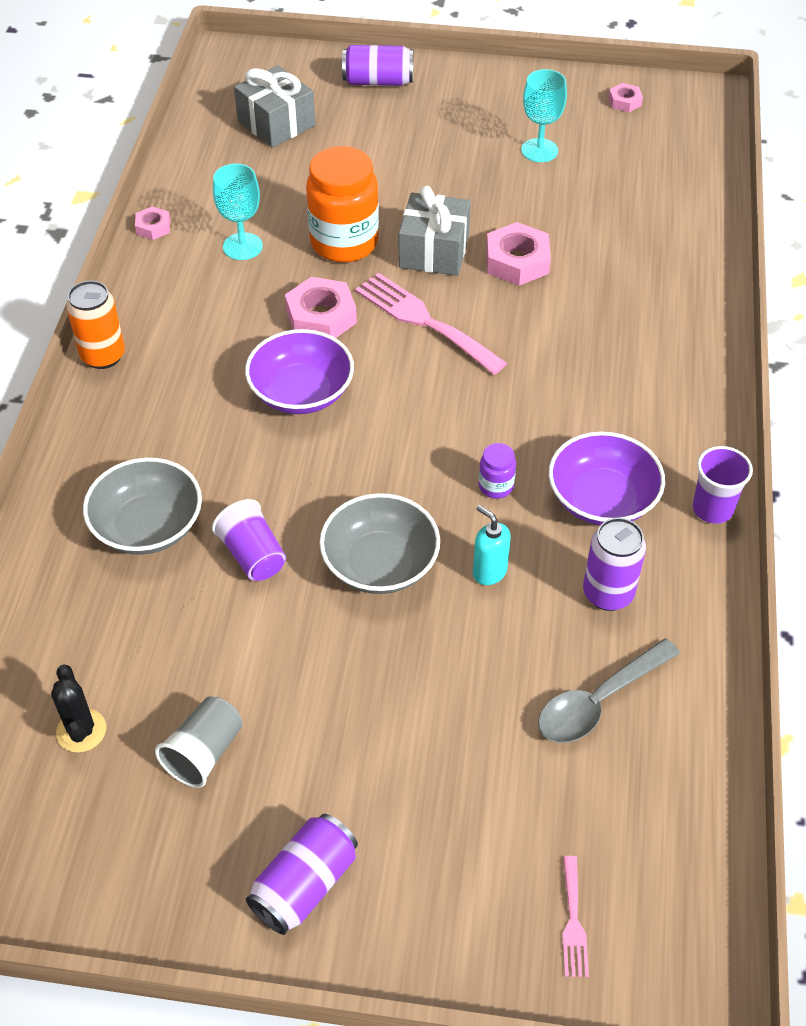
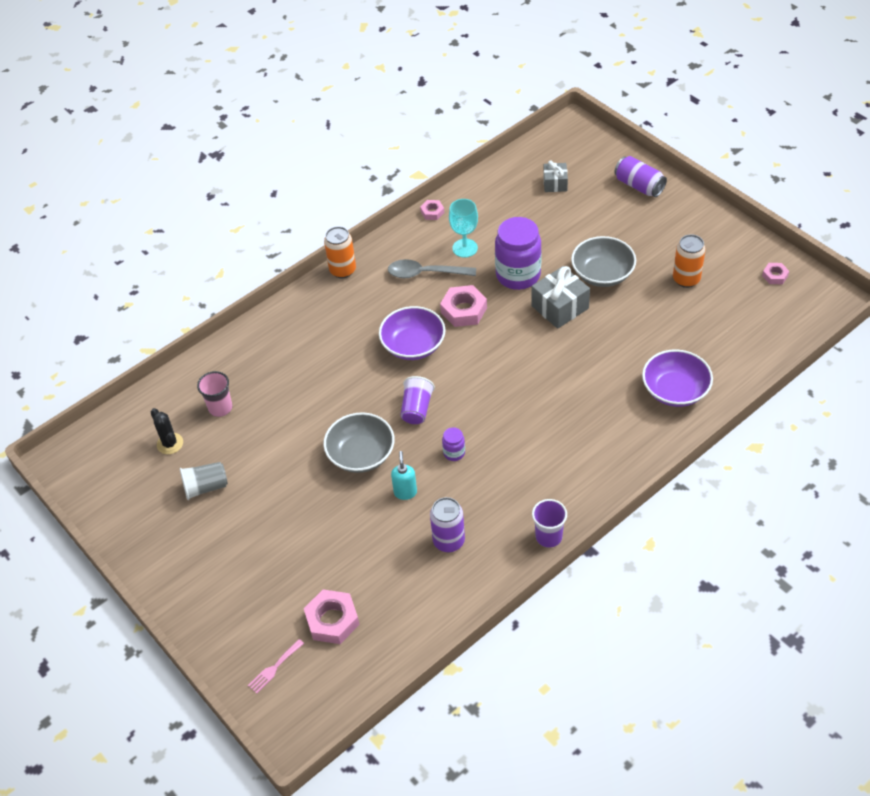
camera: 45 degrees right, 0 degrees up
(81, 731) = (170, 443): black cactus -> black cactus turned 60 degrees counterclockwise
(109, 632) = (220, 408): none -> pink cup
(148, 526) = (281, 369): grey bowl -> grey bowl (602, 274)
(253, 555) = (311, 412): purple cup -> purple cup (416, 409)
(276, 123) = (555, 183): grey gift -> grey gift, size x0.61
(304, 884) = (189, 570): purple can -> none
(344, 243) = (518, 275): orange jar -> purple jar
(424, 321) = (512, 343): pink fork -> none
(517, 261) = (598, 339): pink nut -> pink nut (332, 620)
(539, 150) = (686, 279): turquoise goblet -> orange can
(599, 701) = (388, 586): grey spoon -> grey spoon (425, 273)
(602, 499) = (498, 494): purple bowl -> purple bowl (675, 390)

